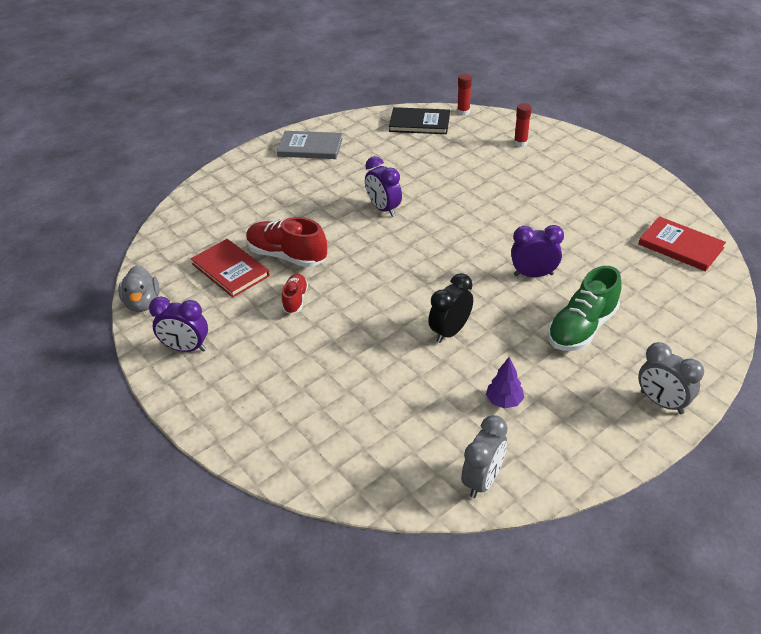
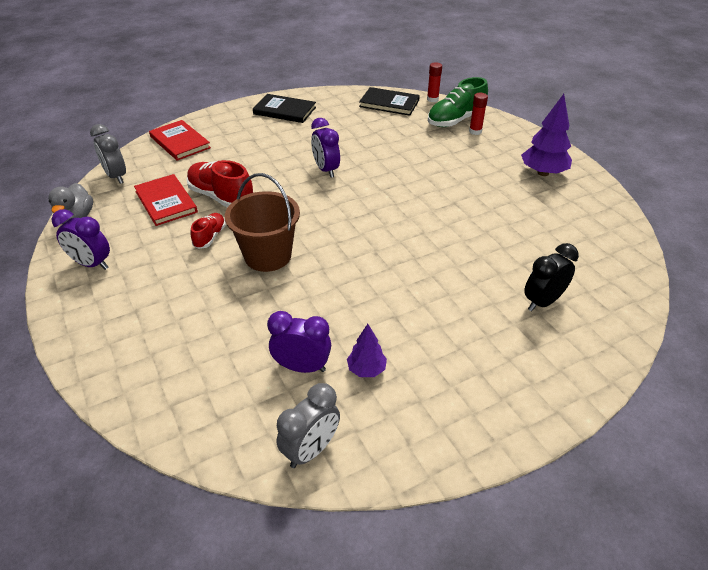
camera: 10 degrees right, 0 degrees up
(310, 147) = (284, 111): grey book -> black book
(363, 309) = (268, 256): none -> brown bucket
(450, 332) = (340, 290): black clock -> black clock (542, 302)
(533, 275) = (443, 250): purple clock -> purple clock (302, 367)
(582, 328) = (473, 309): green shoe -> green shoe (455, 120)
(602, 179) = (543, 173): none -> purple tree
(661, 402) = (533, 402): grey clock -> grey clock (116, 176)
(680, 246) = (602, 246): red book -> red book (180, 142)

